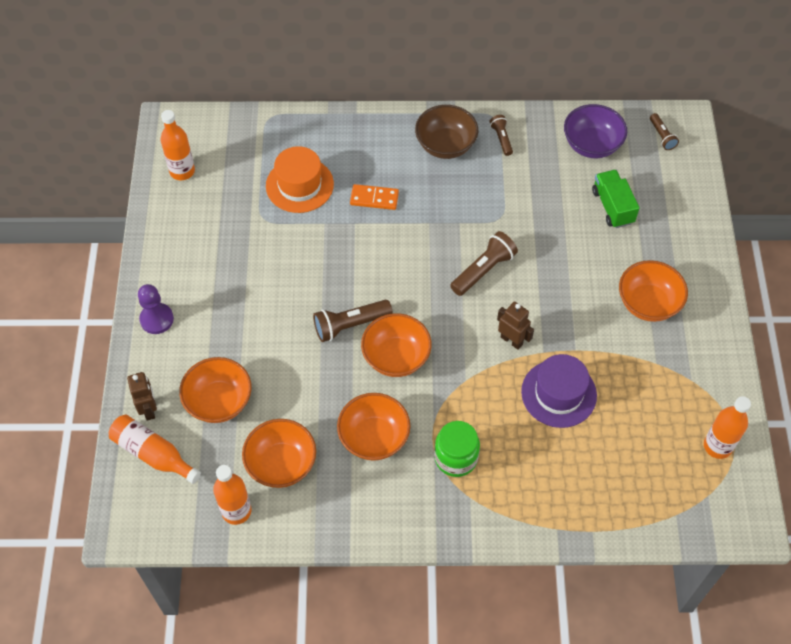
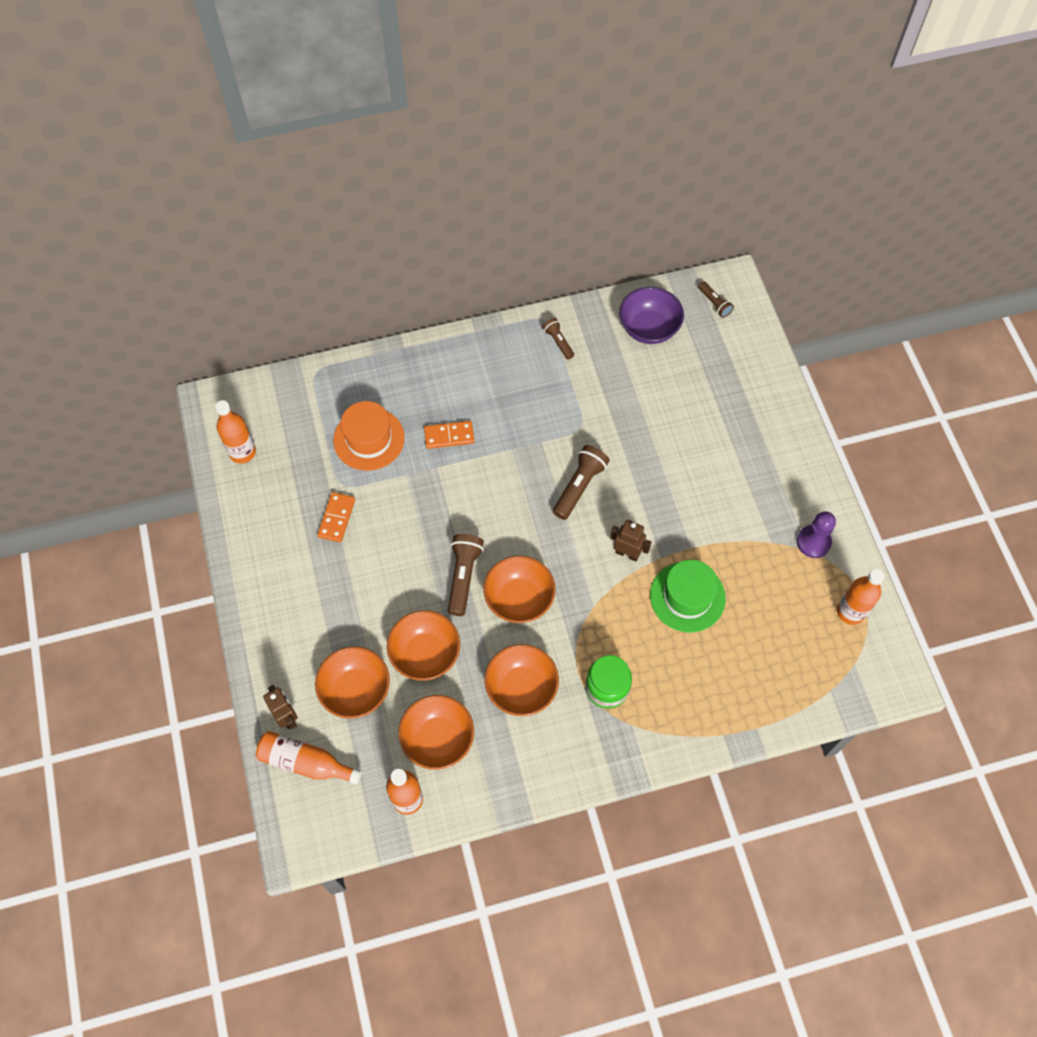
camera: 15 degrees left, 5 degrees up
(157, 319) = (265, 619): purple pawn -> purple pawn (813, 542)
(249, 247) = (337, 518): none -> orange domino
(350, 325) = (463, 576): brown flashlight -> brown flashlight turned 135 degrees clockwise
(445, 145) = (504, 362): brown bowl -> none
(558, 393) = (687, 597): purple hat -> green hat
(612, 207) = (686, 389): green truck -> none
(648, 303) = (747, 482): orange bowl -> orange bowl (425, 654)

